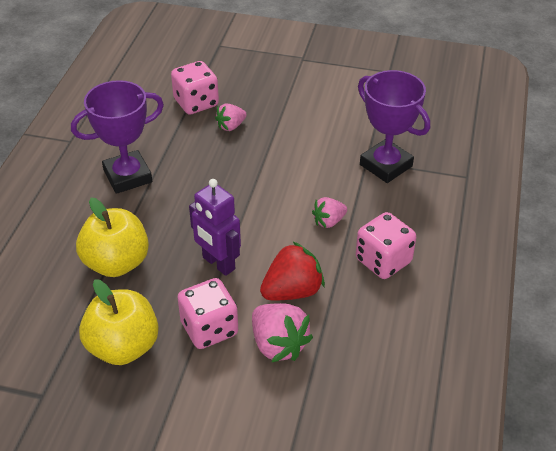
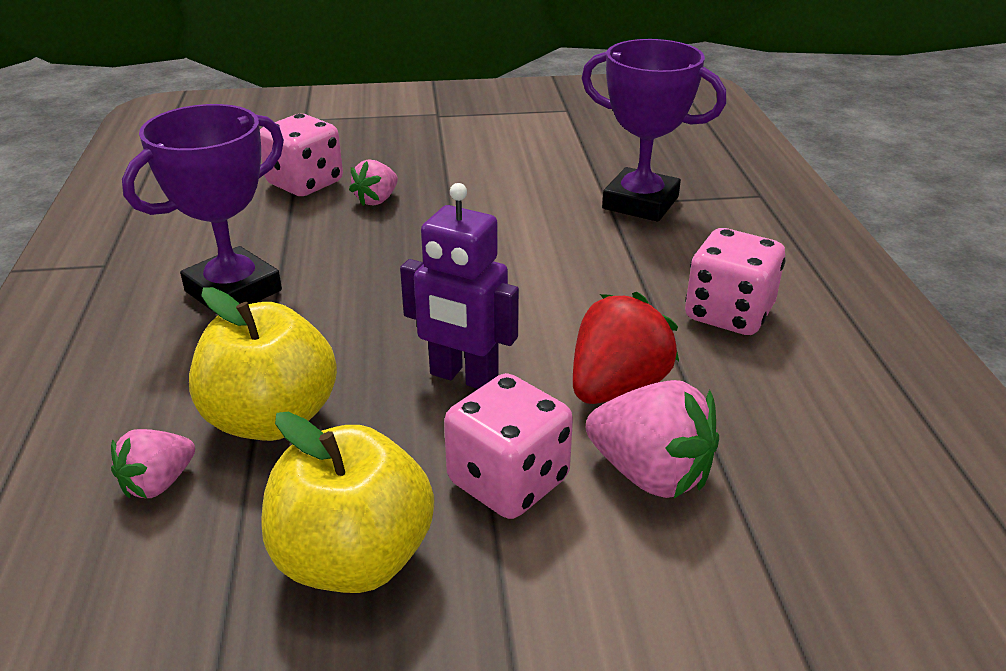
camera: 20 degrees left, 10 degrees down
(329, 221) = (607, 282): pink strawberry -> pink strawberry (158, 483)

